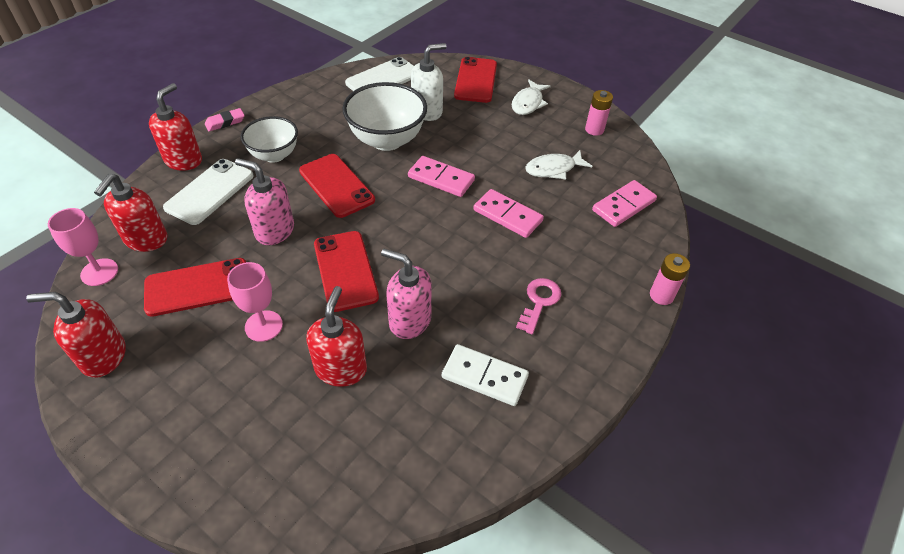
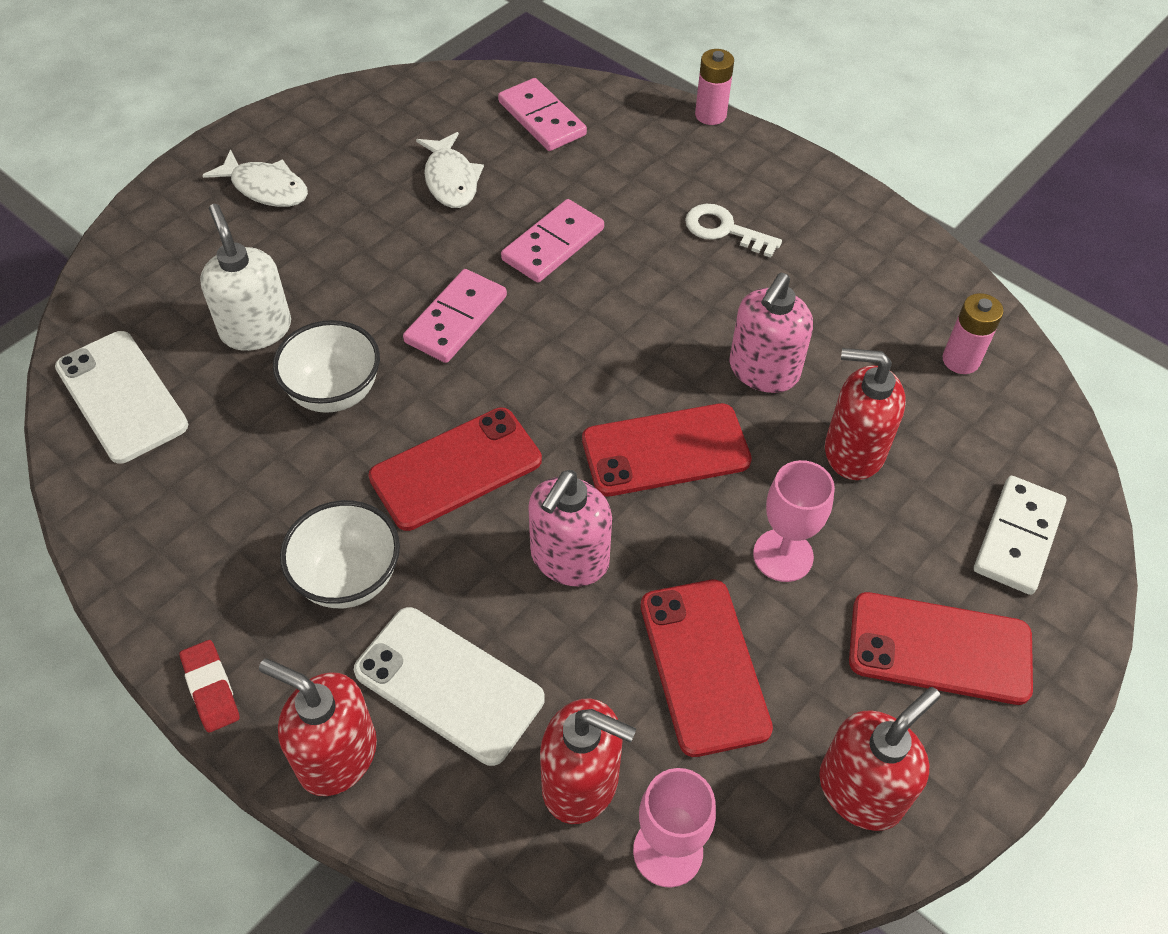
camera: 85 degrees left, 5 degrees up
(103, 356) = (861, 790): red soap dispenser -> red soap dispenser turned 135 degrees counterclockwise
(225, 122) = (211, 688): pink eraser -> red eraser
(387, 140) = (334, 392): white bowl -> white bowl, size x0.65
(476, 80) = (172, 252): red phone -> red phone (939, 648)
(484, 376) = (850, 297): white domino -> white domino (1017, 537)
(539, 302) = (724, 230): pink key -> white key
(594, 130) = (359, 119): pink battery -> pink battery (960, 360)

